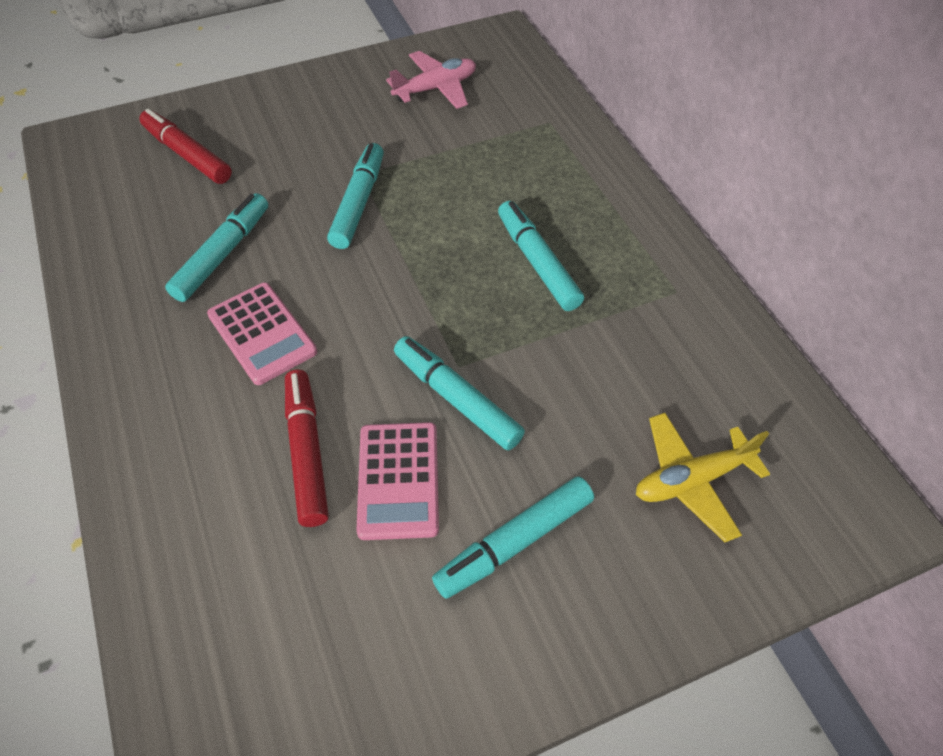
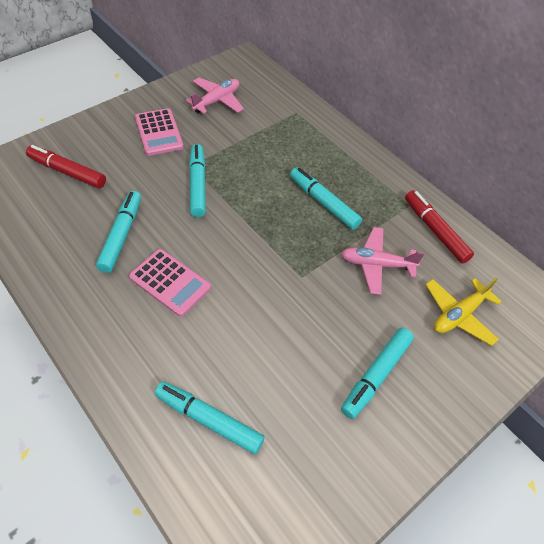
camera: 20 degrees left, 0 degrees up
(307, 452) = (230, 351): red marker -> red marker (435, 230)
(398, 480) = (294, 355): pink calculator -> pink calculator (159, 132)
(456, 399) = (309, 297): turquoise marker -> turquoise marker (209, 420)
(584, 372) = (376, 264): none -> pink plane

